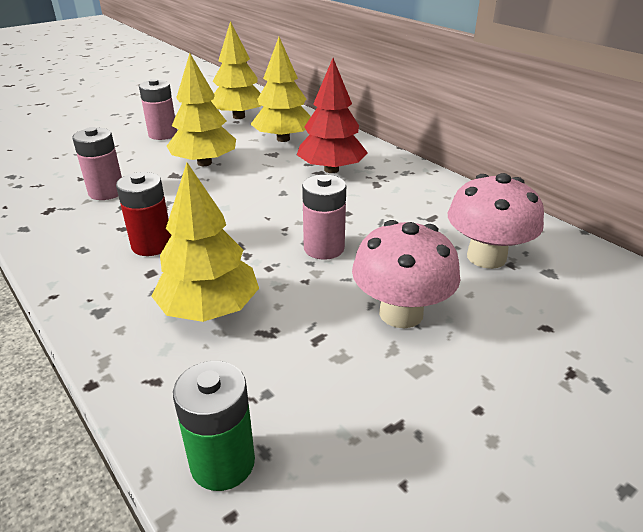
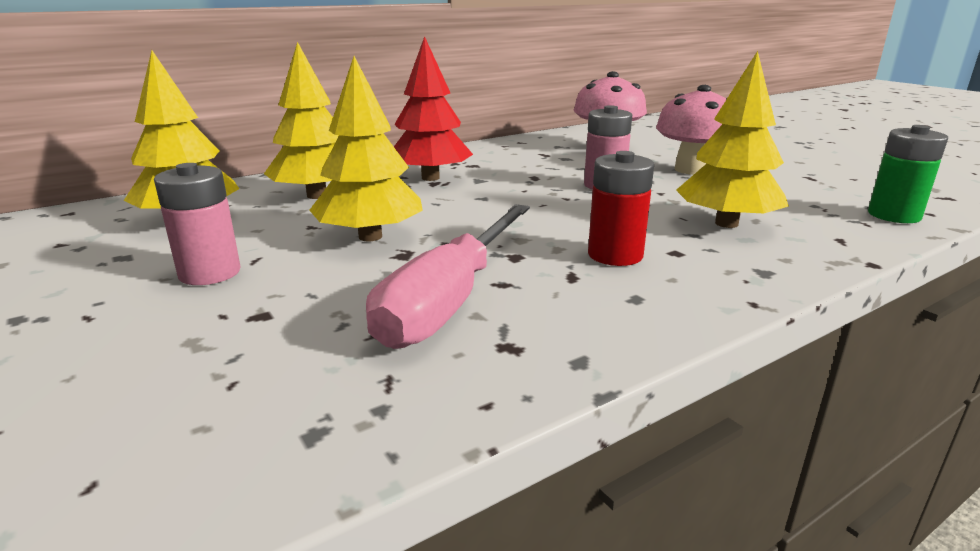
camera: 85 degrees left, 10 degrees down
(106, 192) = (450, 300): pink battery -> pink screwdriver

